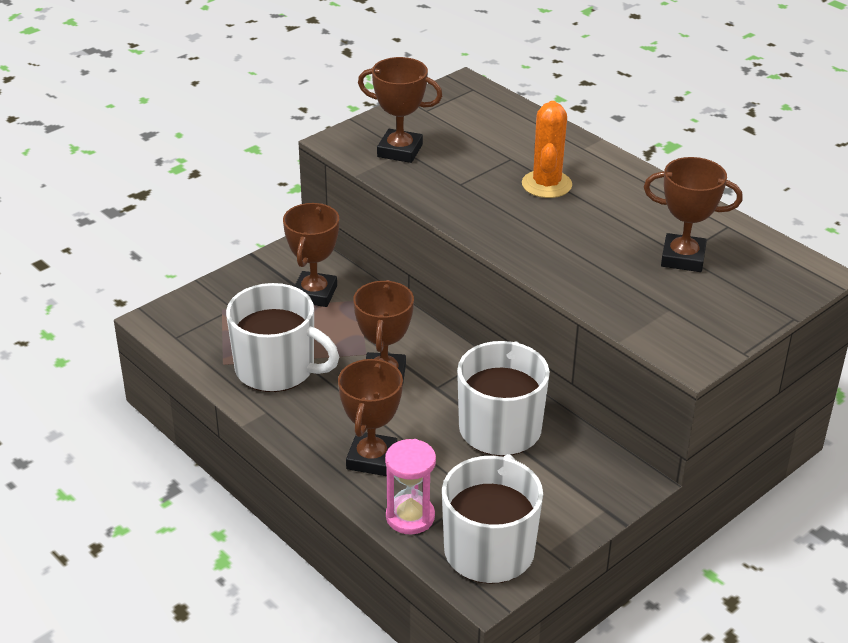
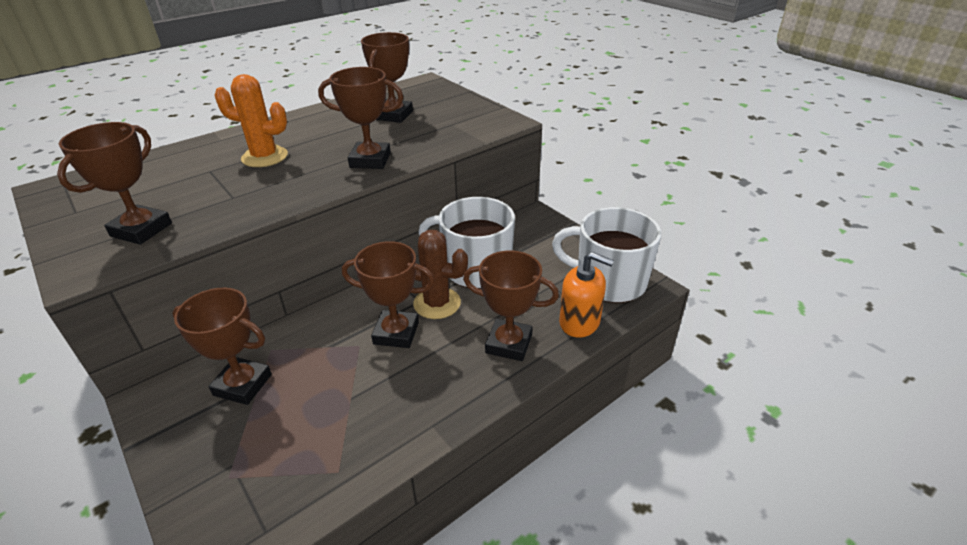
camera: 85 degrees left, 0 degrees up
(277, 369) = (363, 417): white mug -> none
(410, 517) = (579, 322): pink hourglass -> orange soap dispenser
(433, 401) = (437, 303): none -> brown cactus
(552, 255) = (370, 160): none -> brown trophy

